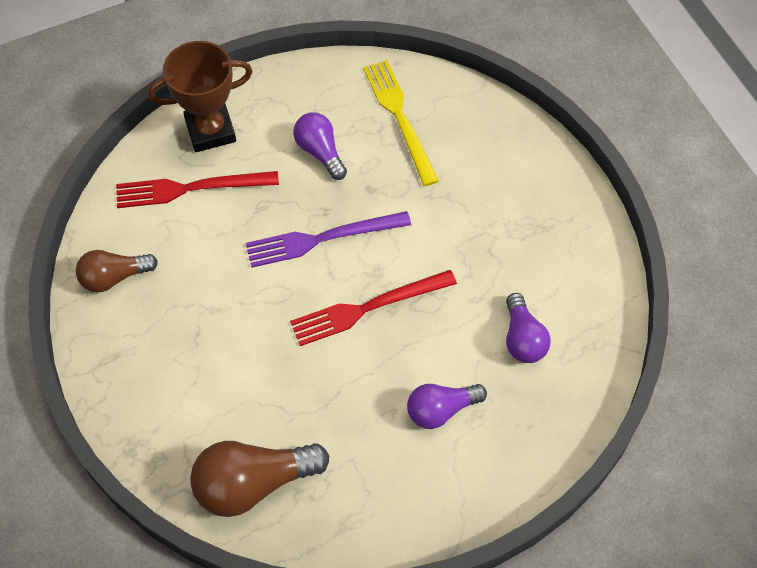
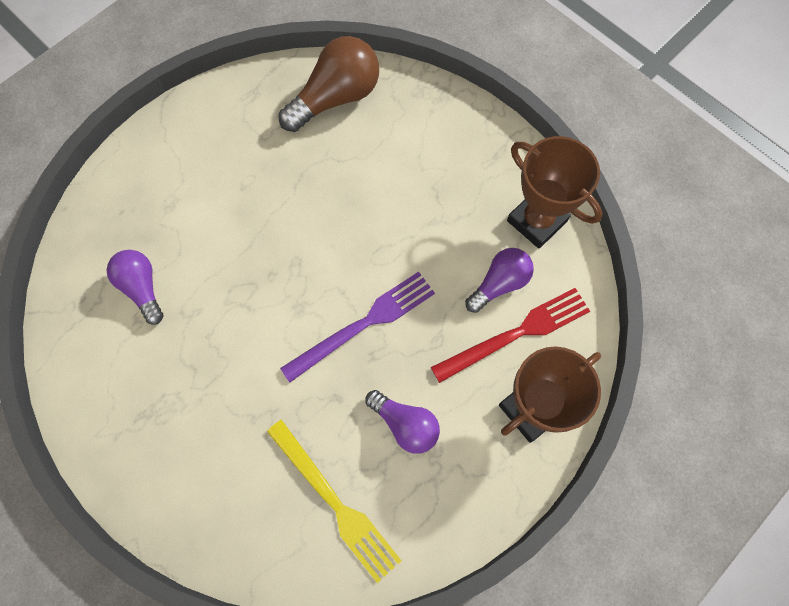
camera: 160 degrees right, 10 degrees up
(114, 277) = (536, 221): brown light bulb -> brown trophy
(368, 308) = (295, 269): red fork -> none
(441, 410) = (201, 201): purple light bulb -> purple light bulb (499, 284)

